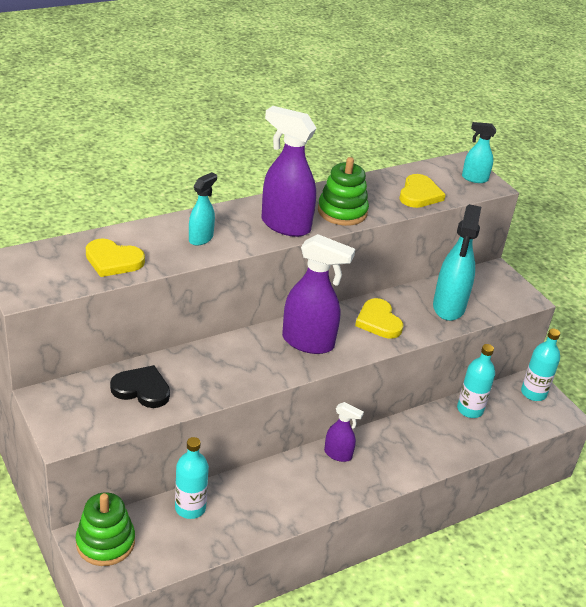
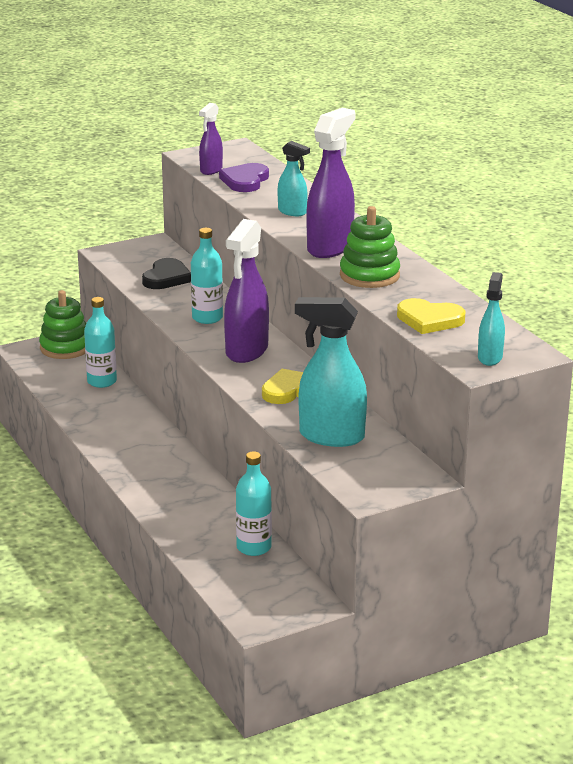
camera: 95 degrees right, 10 degrees down
(113, 261) = (245, 181): yellow heart -> purple heart
(338, 454) = (173, 456): purple spray bottle -> purple spray bottle (211, 170)
(533, 393) = (293, 602): turquoise bottle -> turquoise bottle (207, 318)

